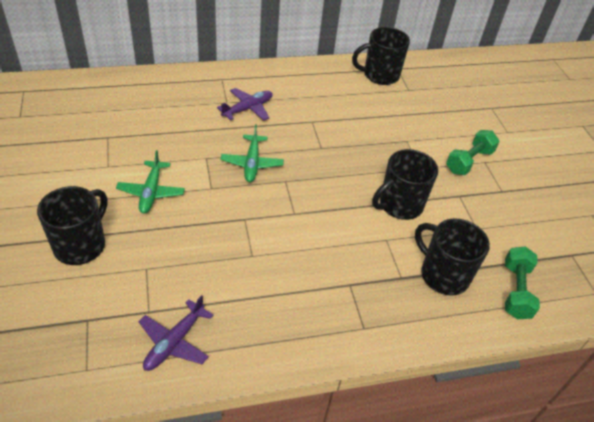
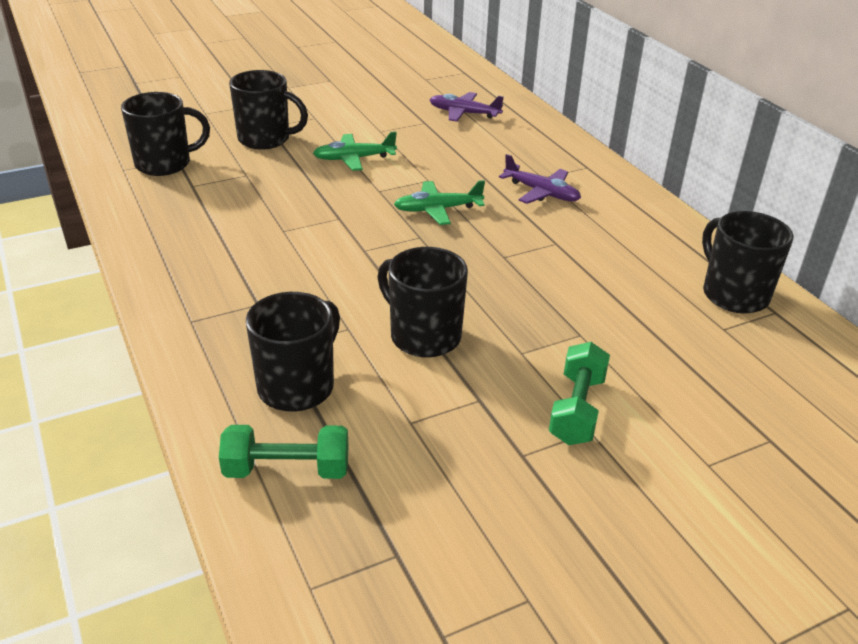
camera: 80 degrees right, 10 degrees down
(93, 331) = (165, 164): none -> black mug
(174, 342) = (156, 204): purple plane -> purple plane (464, 113)
(469, 161) = (577, 409): green dumbbell -> green dumbbell turned 75 degrees clockwise

